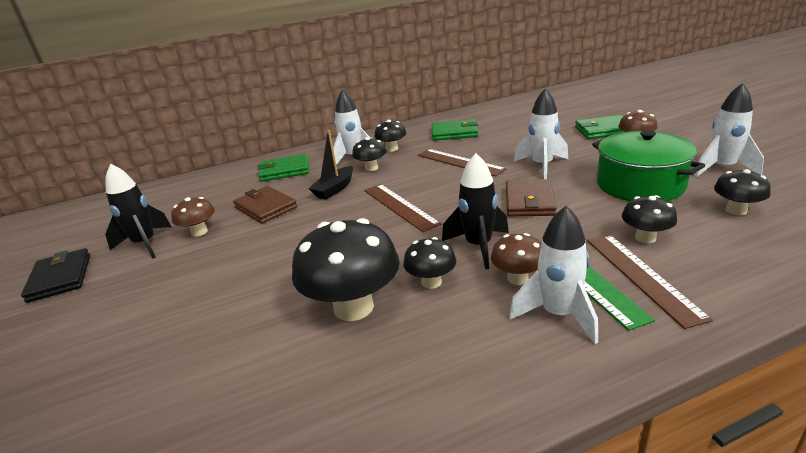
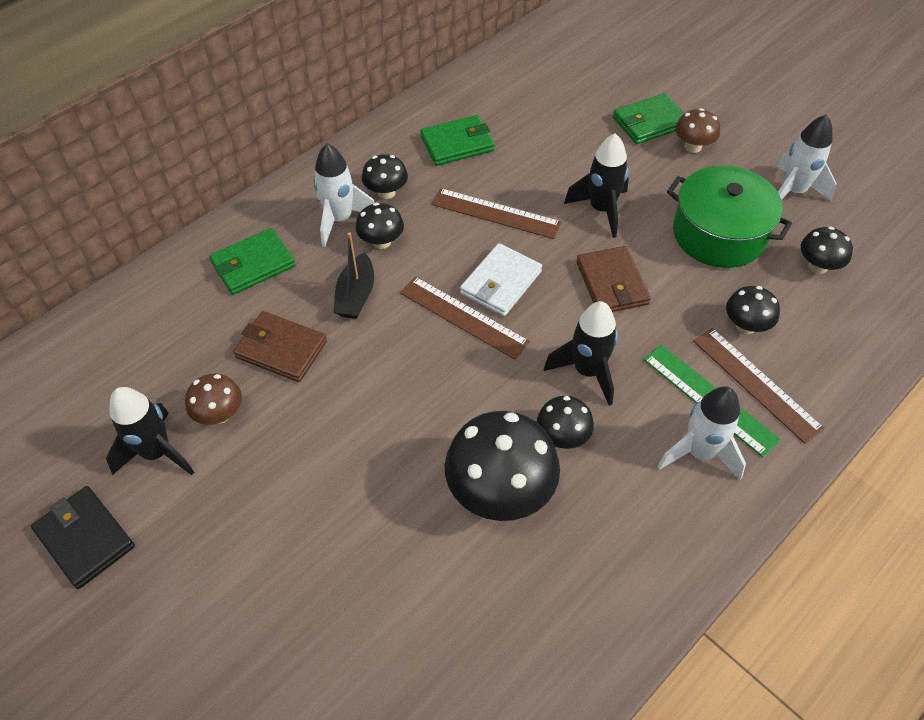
camera: 25 degrees left, 25 degrees up
(440, 193) = (500, 282): none -> white wallet
(517, 278) = (645, 412): brown mushroom -> none
(542, 166) = (601, 210): white rocket -> black rocket

